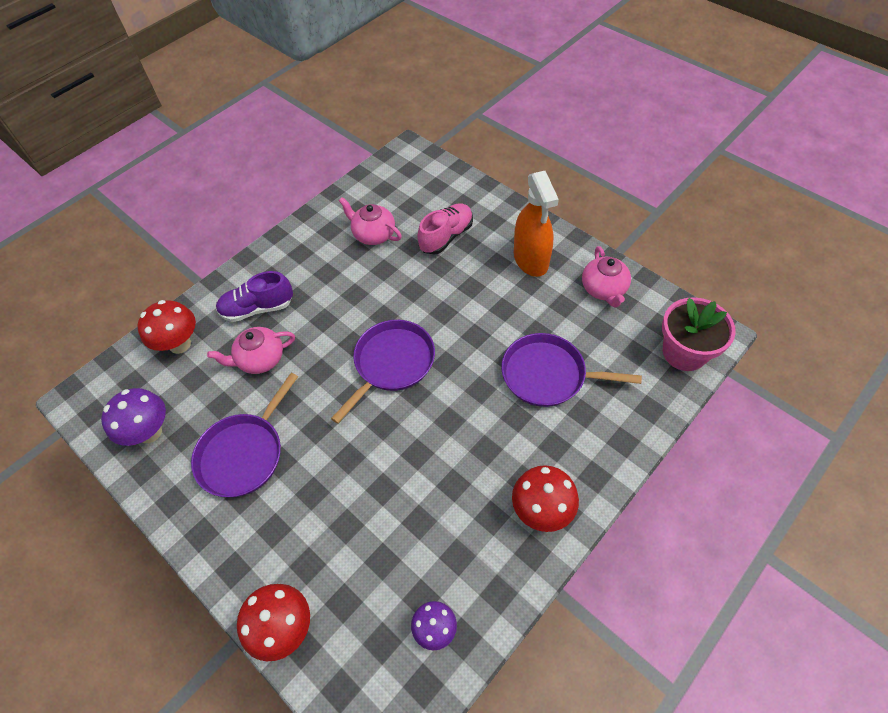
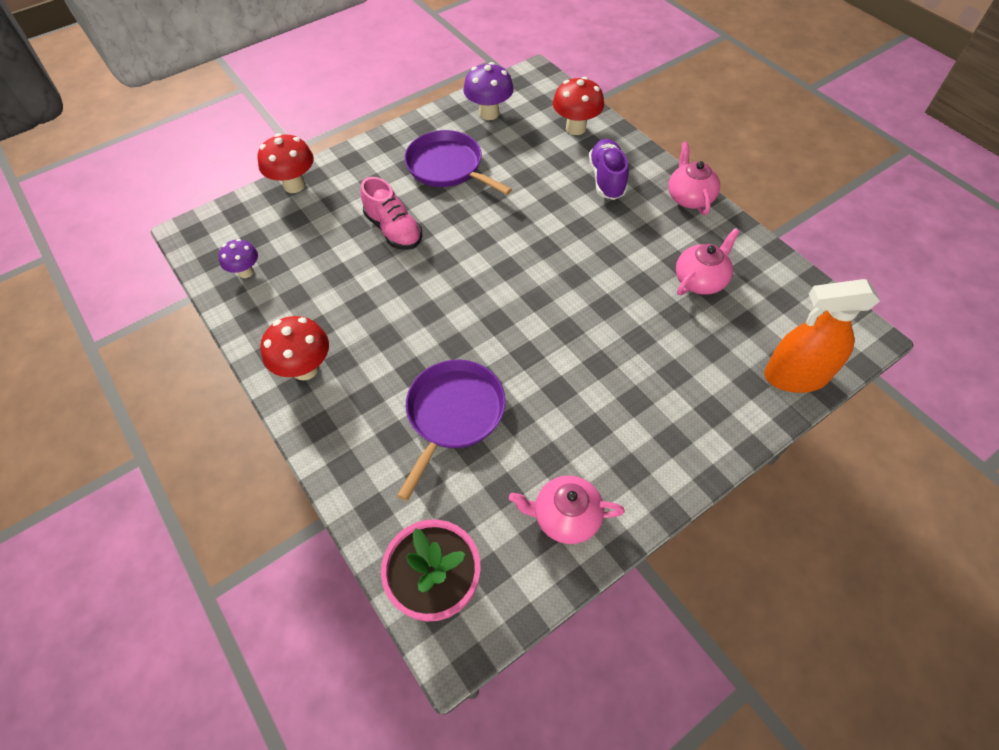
camera: 100 degrees right, 0 degrees up
(260, 359) = (544, 179): pink teapot -> pink teapot (689, 197)
(392, 363) = (511, 275): purple pan -> none
(446, 237) = (688, 352): pink shoe -> pink shoe (394, 230)
(531, 259) = (634, 440): orange spray bottle -> orange spray bottle (795, 376)

